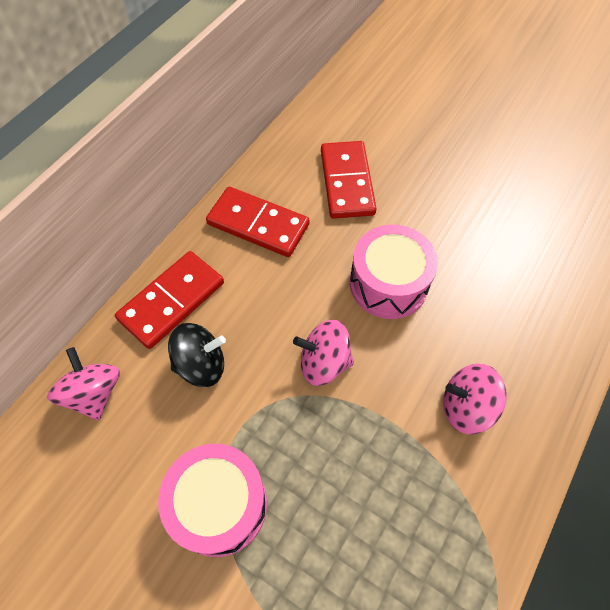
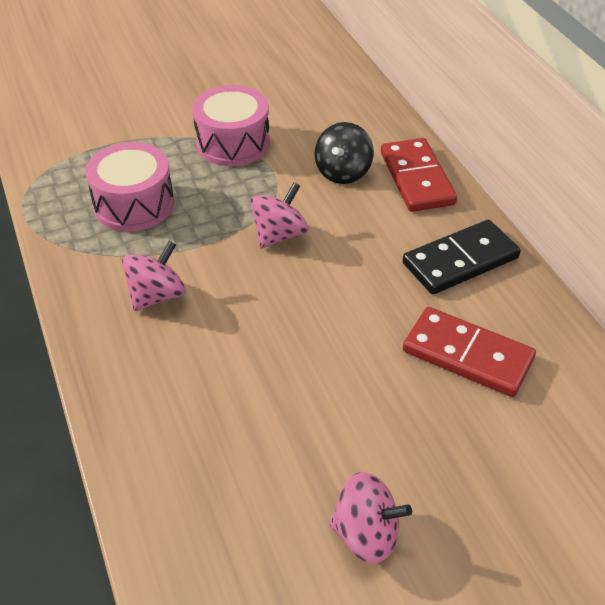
camera: 125 degrees right, 15 degrees down
(94, 393) = (368, 119): pink spinning top -> pink spinning top (366, 534)
(258, 224) = (460, 261): red domino -> black domino
(388, 284) = (313, 315): pink drum -> pink drum (134, 204)

